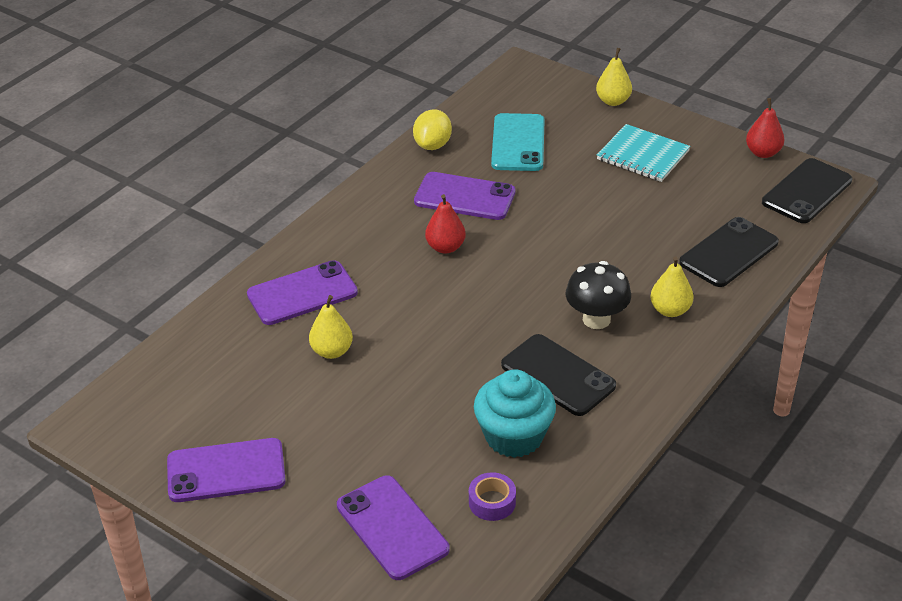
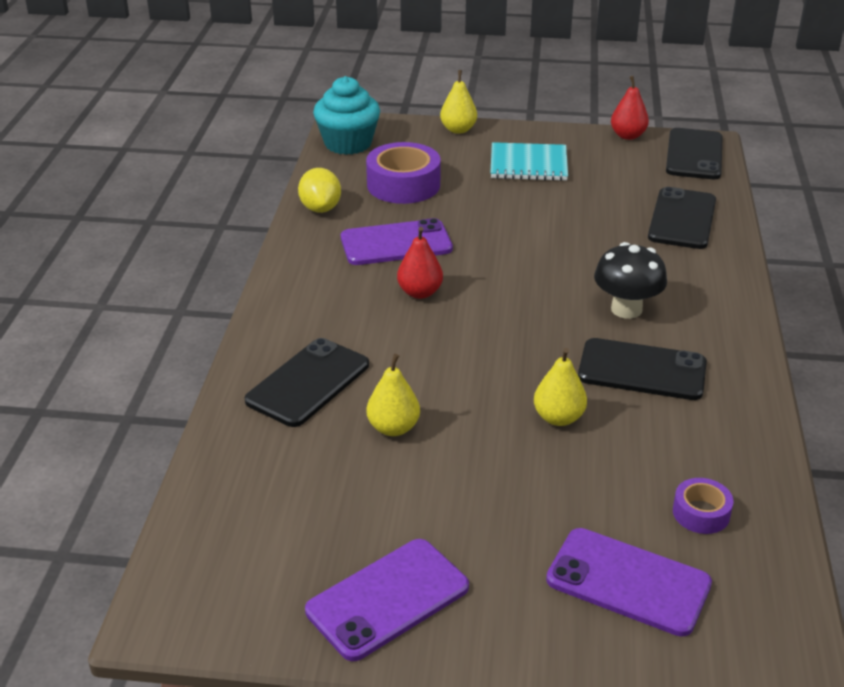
camera: 30 degrees left, 5 degrees down
(302, 294) = (308, 383): purple phone -> black phone
(514, 436) = (658, 441): turquoise cupcake -> turquoise cupcake (348, 143)
(518, 143) = (403, 185): turquoise phone -> purple tape
(670, 310) = (682, 280): yellow pear -> yellow pear (558, 418)

